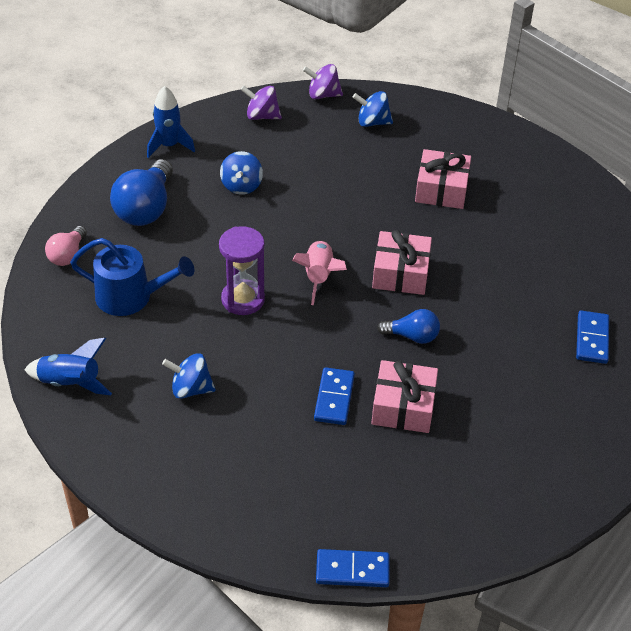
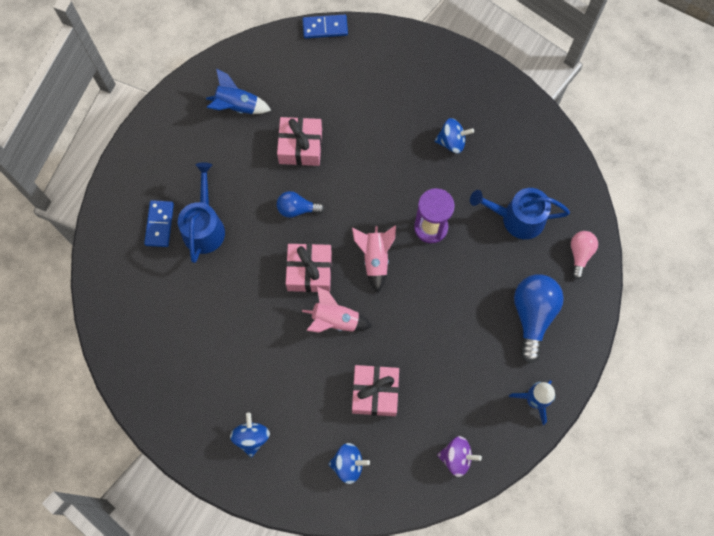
camera: 175 degrees right, 25 degrees up
(70, 383) = (537, 136): blue rocket -> blue rocket (237, 106)
(241, 186) = (457, 356): blue spinning top -> blue spinning top (251, 437)
(323, 95) = (401, 501): purple spinning top -> none
(334, 398) = (349, 147): blue domino -> none
(374, 227) = (335, 320): none -> pink rocket
(441, 189) = (278, 377): pink gift -> pink gift (375, 392)
(533, 330) = (204, 227): none -> blue watering can

